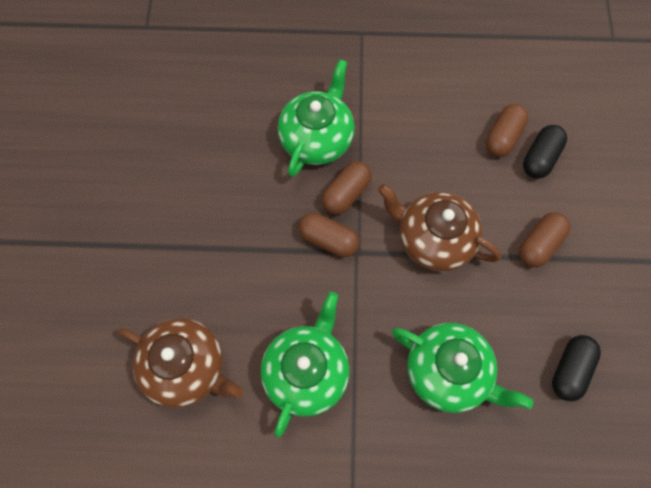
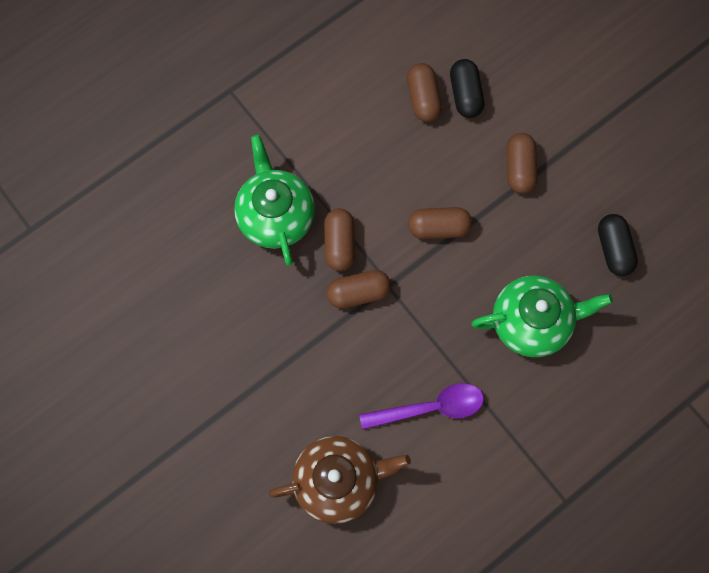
camera: 40 degrees left, 5 degrees up
(306, 372) = (430, 408): green teapot -> purple spoon
(433, 240) = (438, 227): brown teapot -> brown capsule

